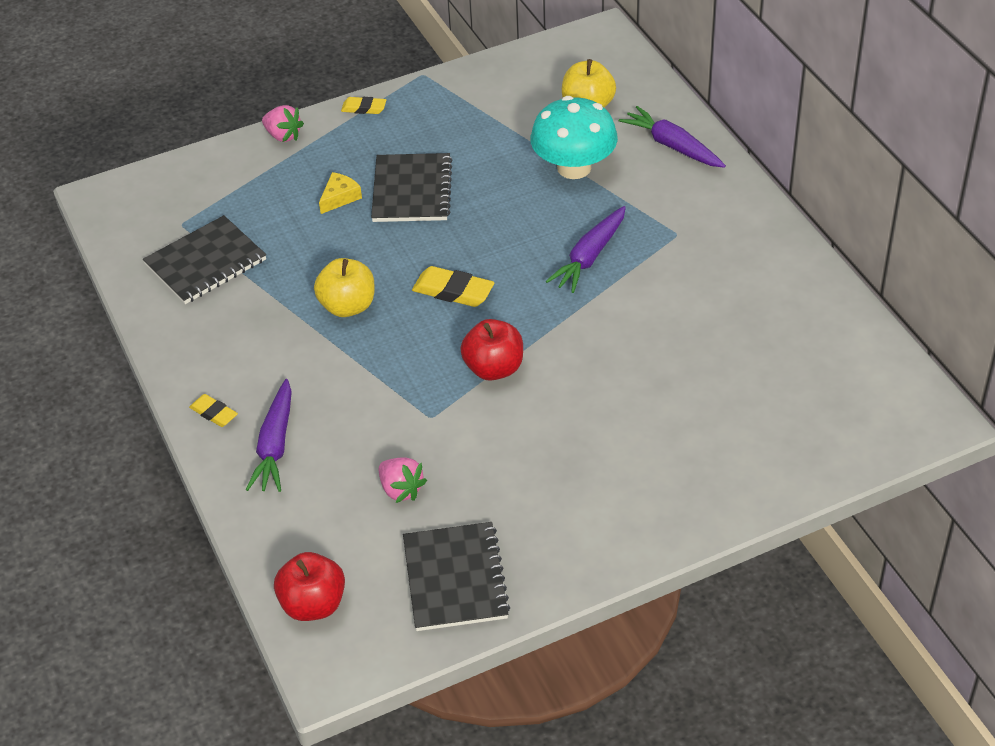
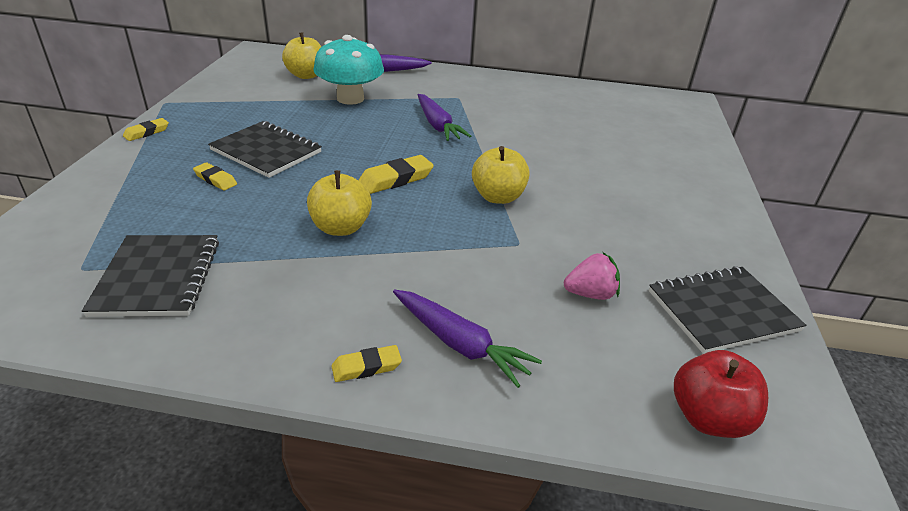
camera: 60 degrees left, 10 degrees down
(283, 136) = (97, 172): pink strawberry -> none
(340, 197) = (215, 179): yellow cheese -> yellow eraser
(455, 578) = (722, 311): black notebook -> black notebook turned 45 degrees counterclockwise
(494, 368) = (498, 197): red apple -> yellow apple

